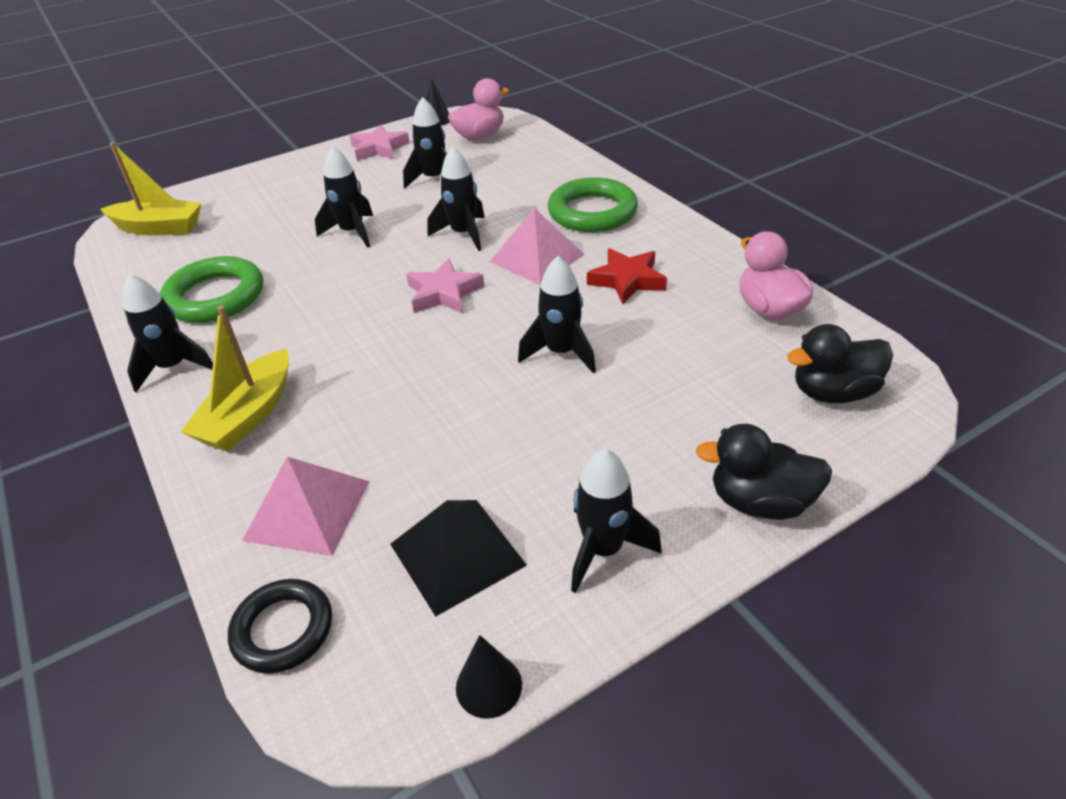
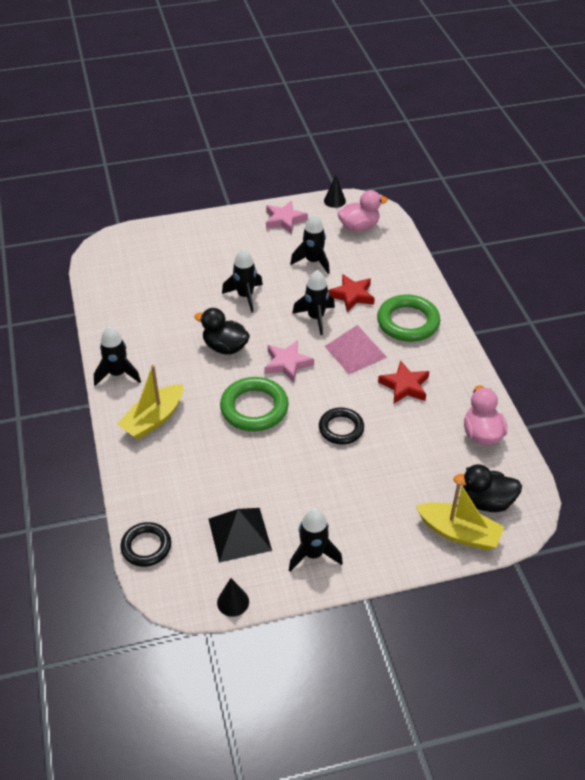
camera: 15 degrees right, 5 degrees up
(159, 228) = (124, 258): yellow boat -> yellow boat (459, 533)
(215, 296) = (150, 327): green ring -> green ring (254, 408)
(307, 510) = (171, 487): pink pyramid -> none
(502, 201) = (352, 295): none -> red star
(561, 353) = (341, 428): black rocket -> black ring
(760, 502) = (407, 553): black duck -> black duck (225, 347)

